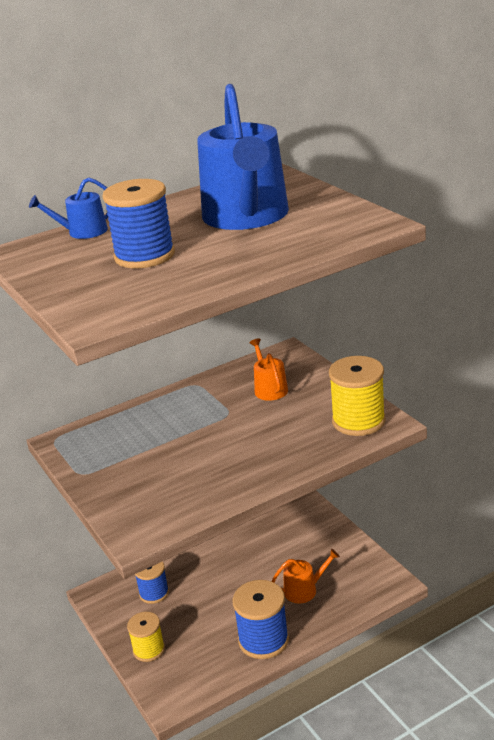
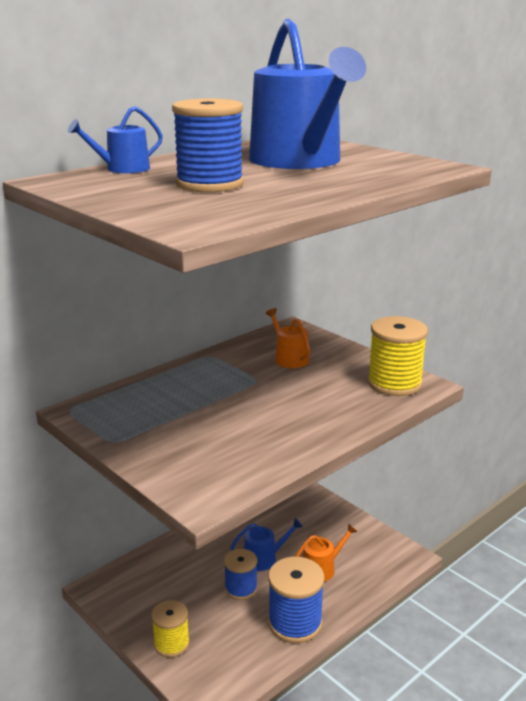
camera: 15 degrees left, 5 degrees down
(154, 593) = (162, 583): blue spool -> blue spool (241, 588)
(253, 576) = (264, 558): none -> blue watering can

